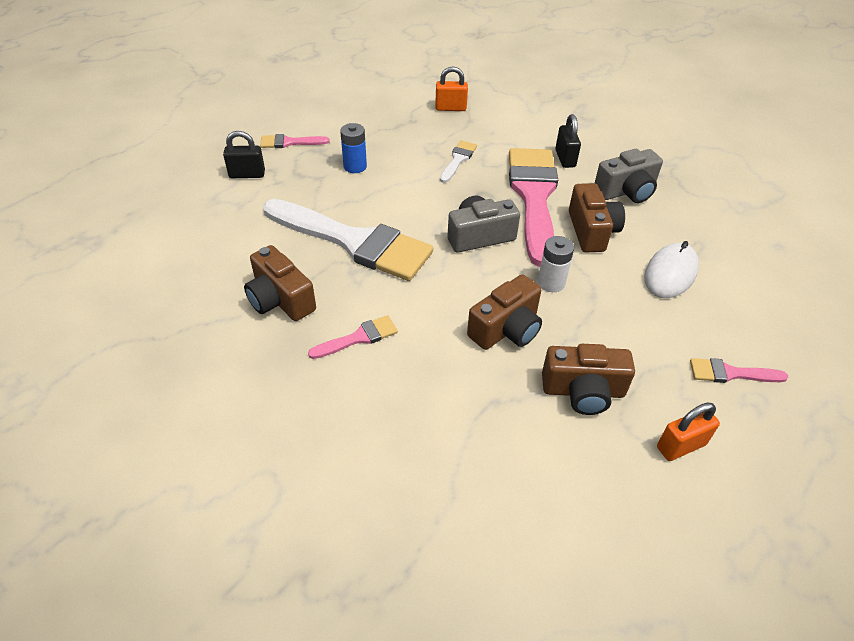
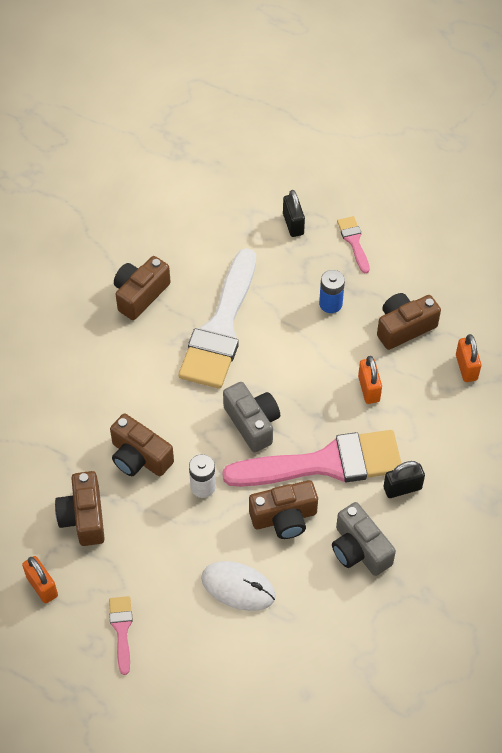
camera: 80 degrees right, 10 degrees up
(359, 338) = (110, 356): pink brush -> none
(398, 131) = (404, 327): none -> brown camera
(458, 160) = (369, 389): white brush -> orange padlock

